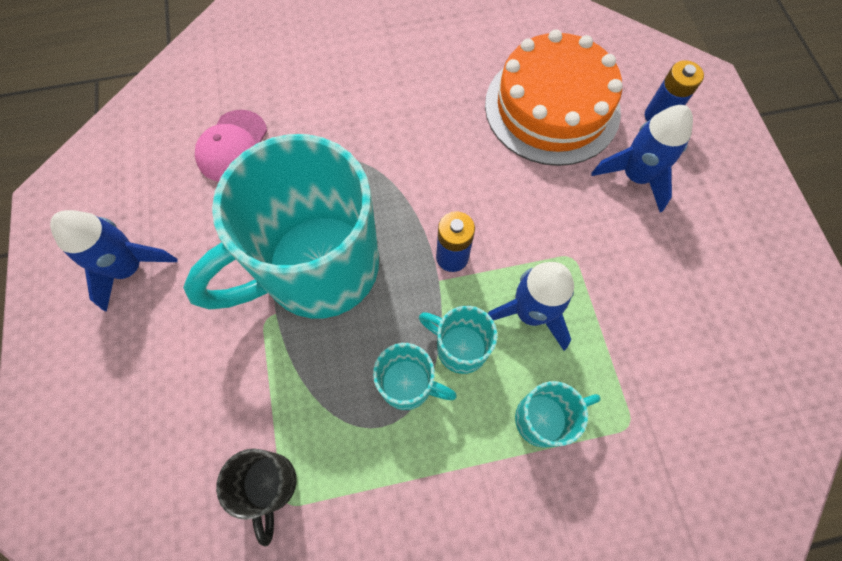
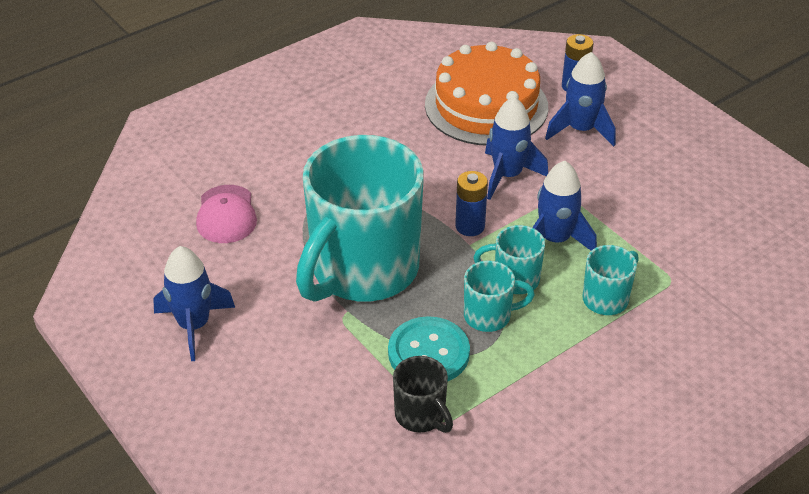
camera: 25 degrees left, 25 degrees down
(322, 405) = (428, 353): none -> turquoise button
(526, 206) = (507, 175): none -> blue rocket

